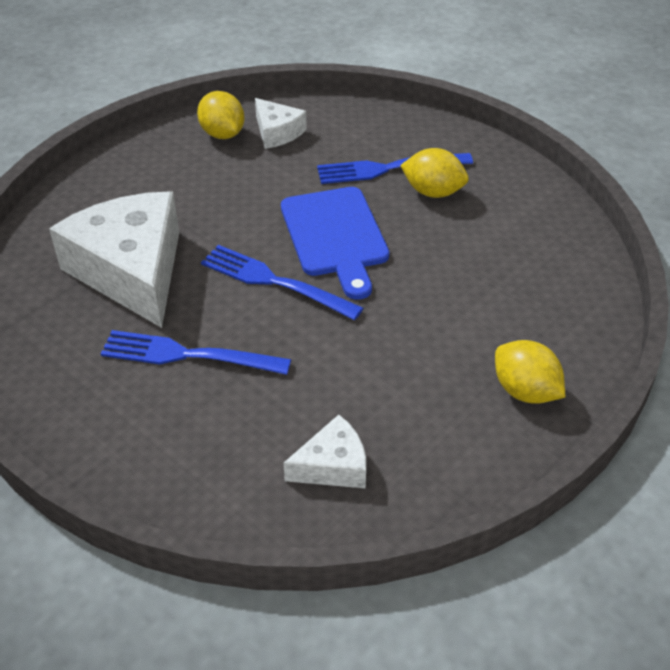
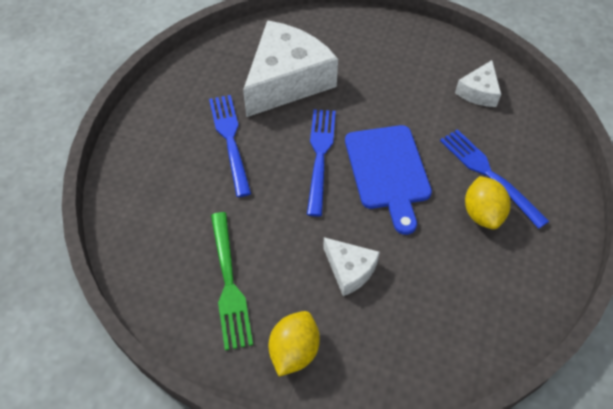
camera: 65 degrees right, 10 degrees up
(222, 134) = (452, 64): yellow lemon -> none
(333, 465) = (173, 253): white cheese -> white cheese (349, 270)
(335, 236) = (388, 171): blue cutting board -> blue cutting board turned 60 degrees counterclockwise
(408, 422) = (229, 283): none -> green fork

